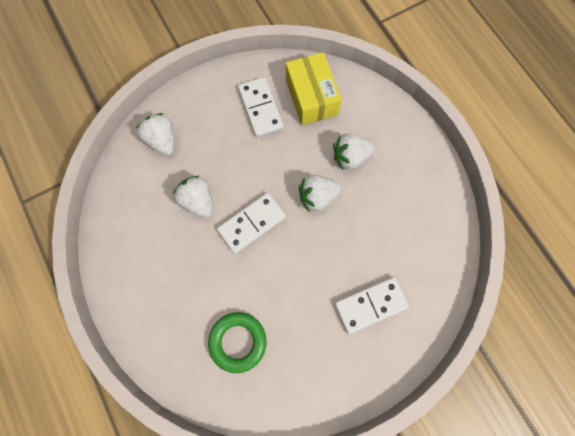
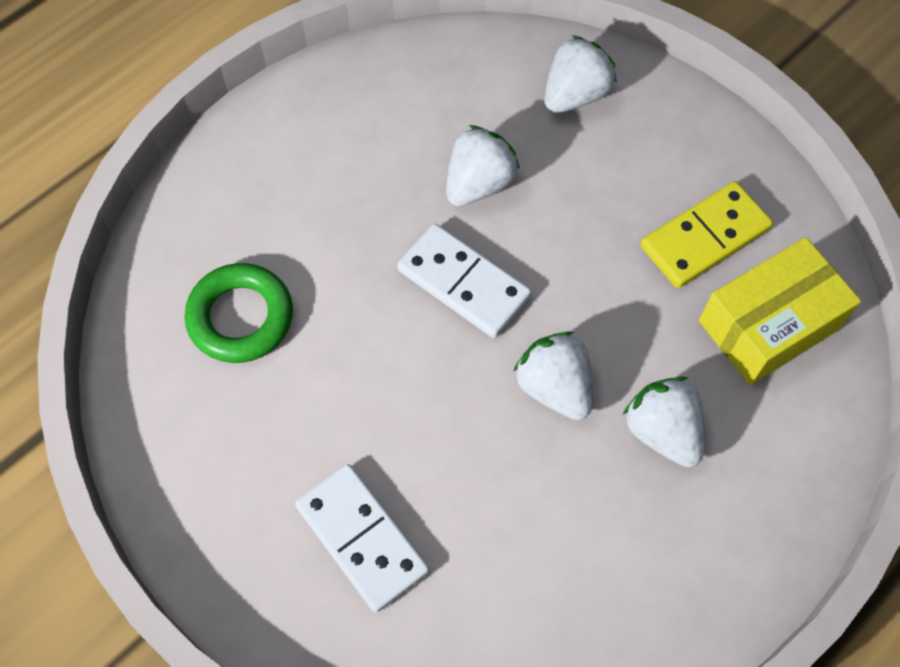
camera: 75 degrees right, 10 degrees down
(260, 108) = (704, 237): white domino -> yellow domino

